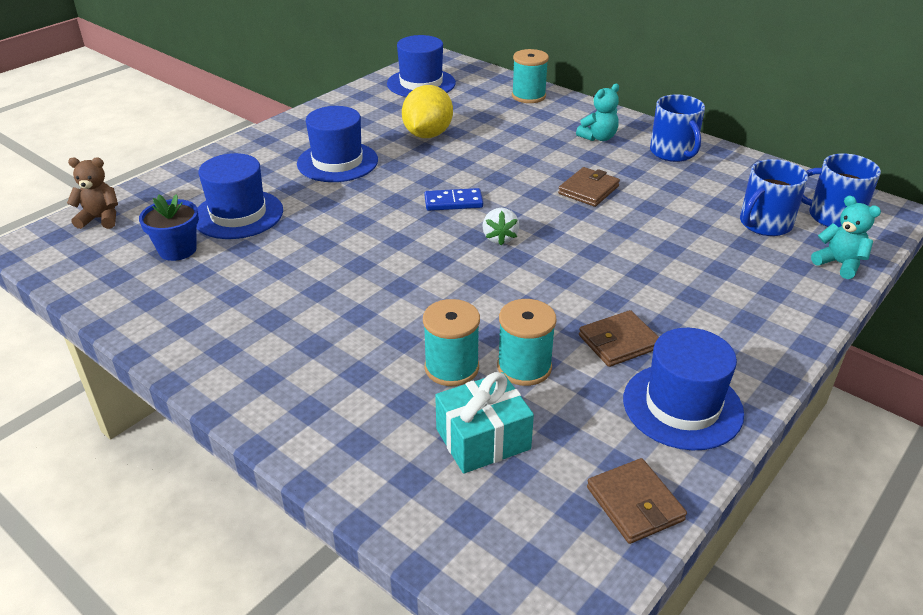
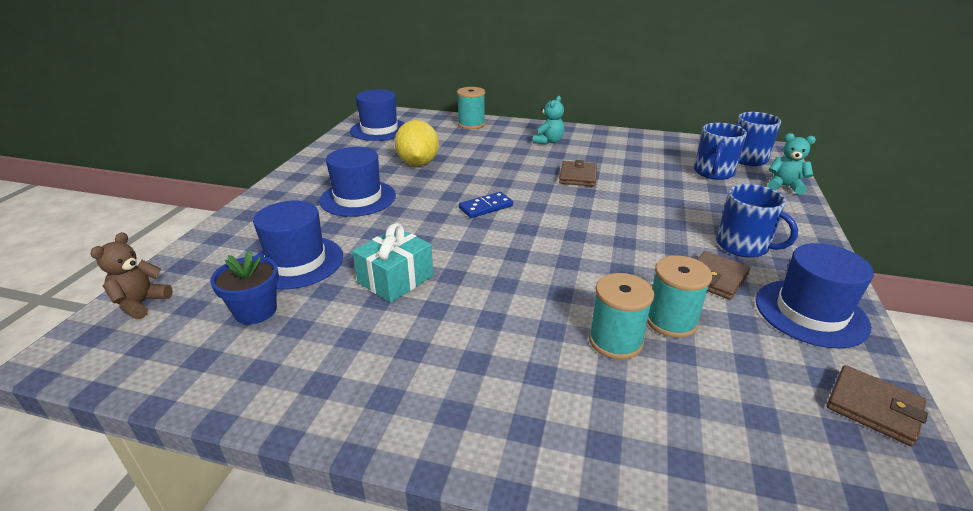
camera: 25 degrees left, 5 degrees down
(100, 219) = (141, 303): brown teddy bear -> brown teddy bear turned 45 degrees counterclockwise
(483, 439) = (705, 397): turquoise gift -> turquoise gift (395, 279)
(500, 238) = (548, 225): white strawberry -> none
(673, 152) = (608, 141): blue mug -> blue mug (743, 246)

